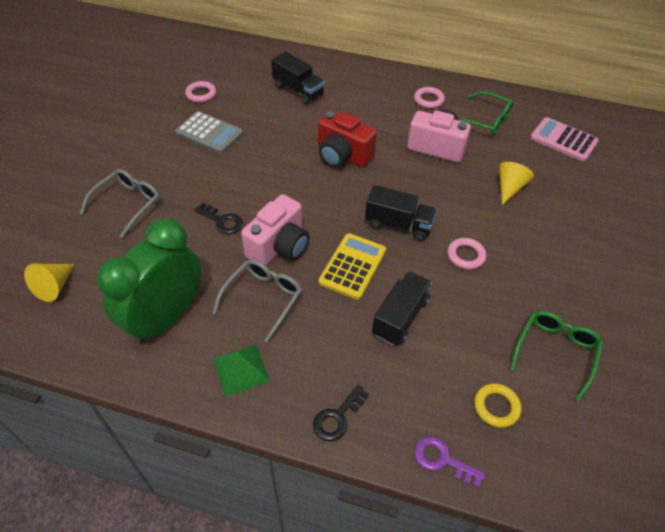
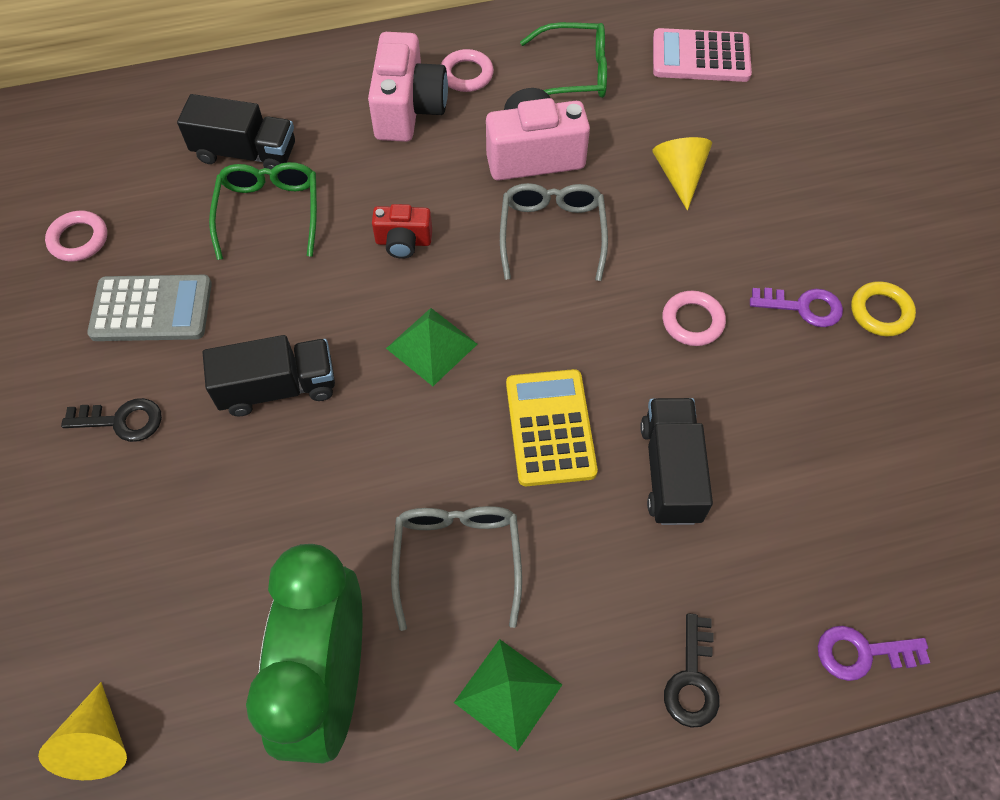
camera: 30 degrees left, 10 degrees up
(127, 204) = (109, 520): grey glasses -> grey glasses (552, 234)
(222, 221) = (296, 461): black key -> black key (122, 420)
(279, 246) = (418, 456): pink camera -> pink camera (408, 109)
(322, 204) = (432, 346): none -> green pyramid
(342, 155) = (403, 242): red camera -> red camera, size x0.56
(398, 225) = (568, 321): black truck -> black truck (278, 388)
(496, 407) = (876, 533): yellow ring -> yellow ring (880, 312)
(535, 278) = (803, 307): none -> purple key
(555, 352) = (895, 408): green glasses -> green glasses (269, 213)

